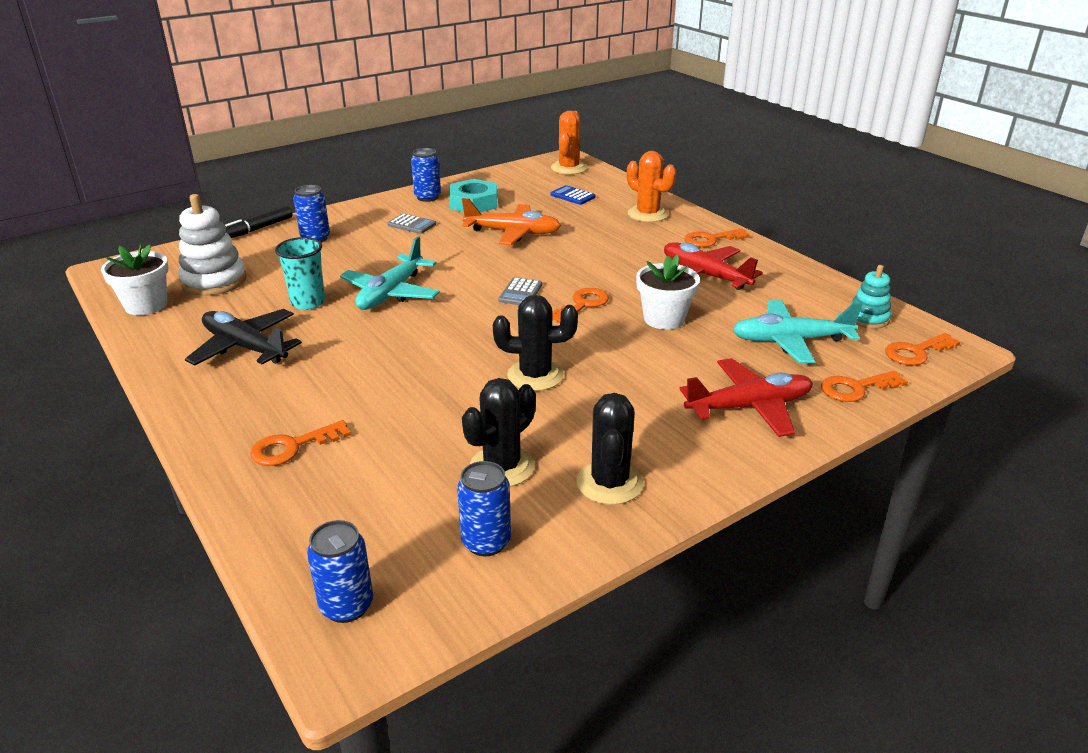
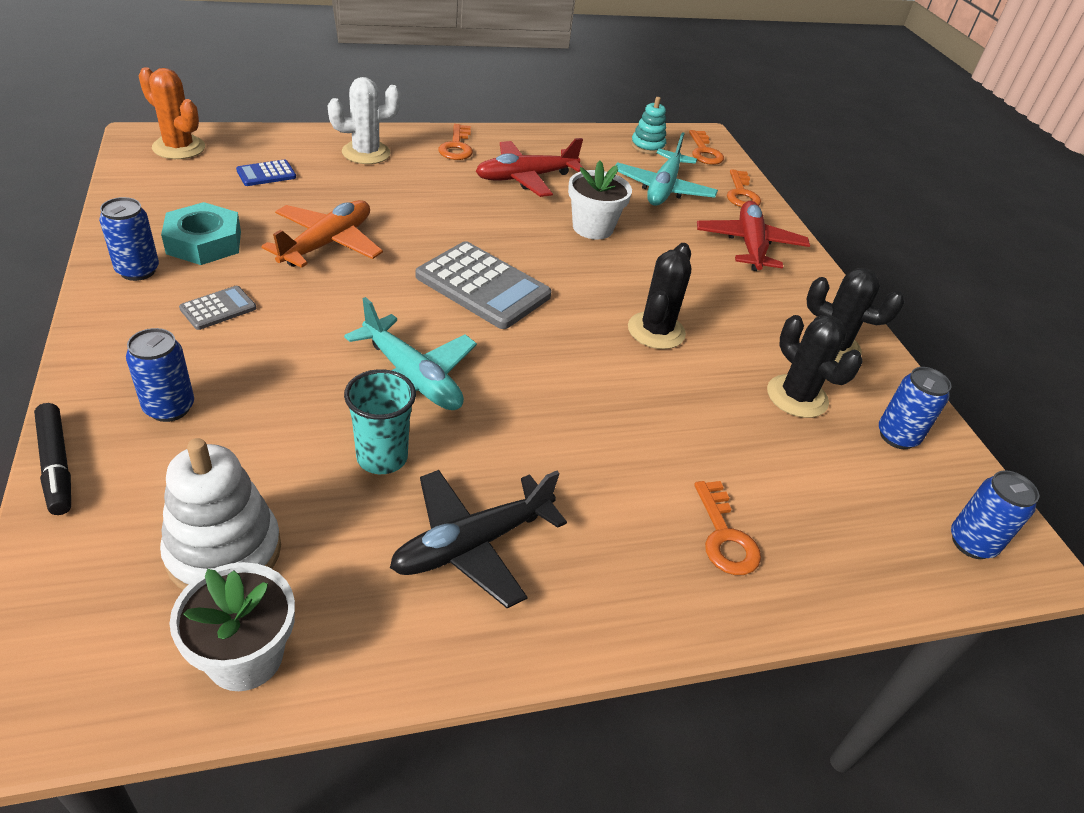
camera: 75 degrees left, 10 degrees up
(520, 293) = (483, 286): grey calculator -> grey calculator, size x2.06
(583, 304) = (536, 259): orange key -> none
(647, 214) = (366, 153): orange cactus -> white cactus

